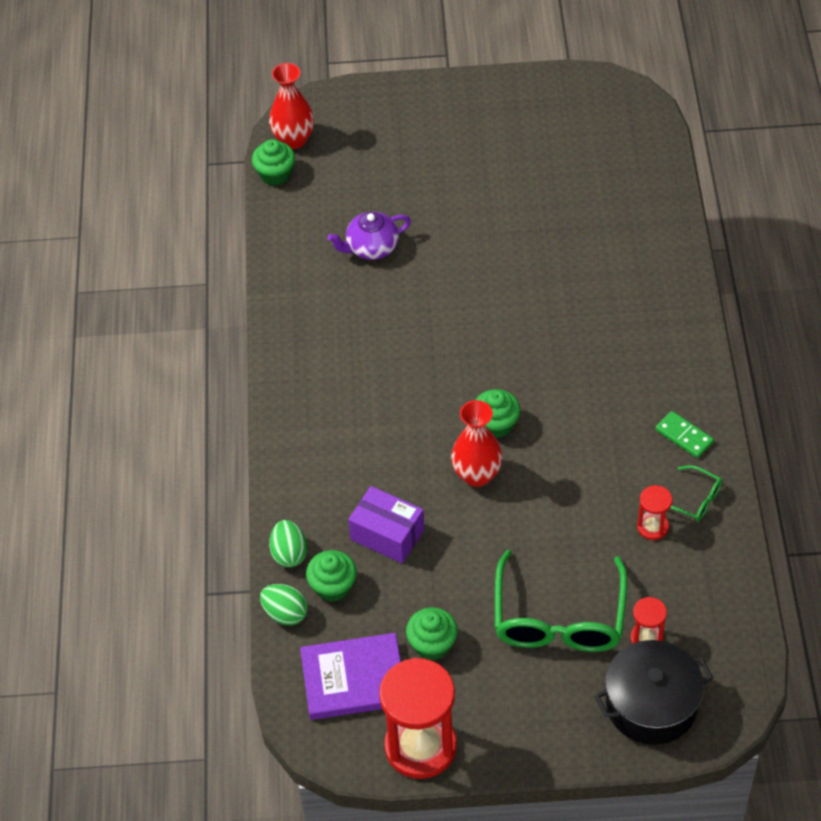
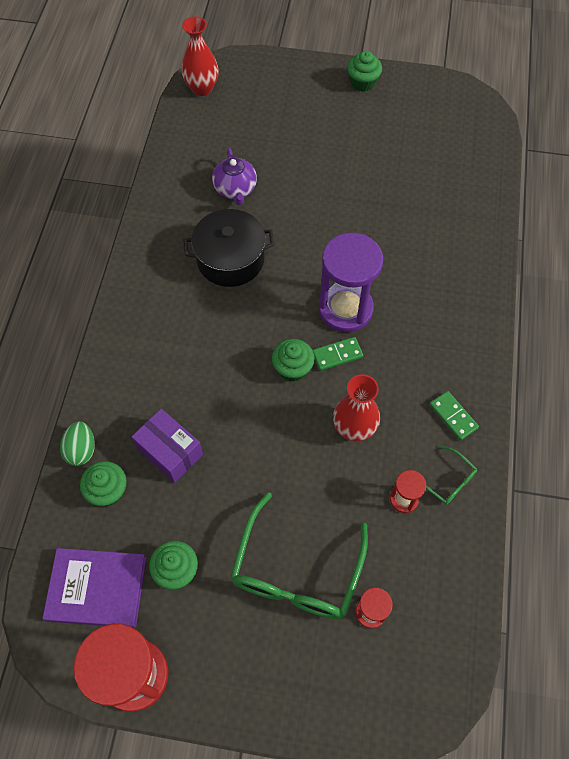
camera: 10 degrees right, 10 degrees up
(275, 174) = (179, 113): green cupcake -> green cupcake (363, 82)
(285, 613) = (59, 507): green egg -> none
(371, 248) = (235, 189): purple teapot -> purple teapot turned 90 degrees counterclockwise
(477, 475) = (263, 412): red vase -> red vase (354, 428)
(536, 352) = (345, 309): none -> purple hourglass
(541, 401) = (337, 355): none -> green domino
(651, 704) = (358, 685): black pot -> black pot (230, 259)

